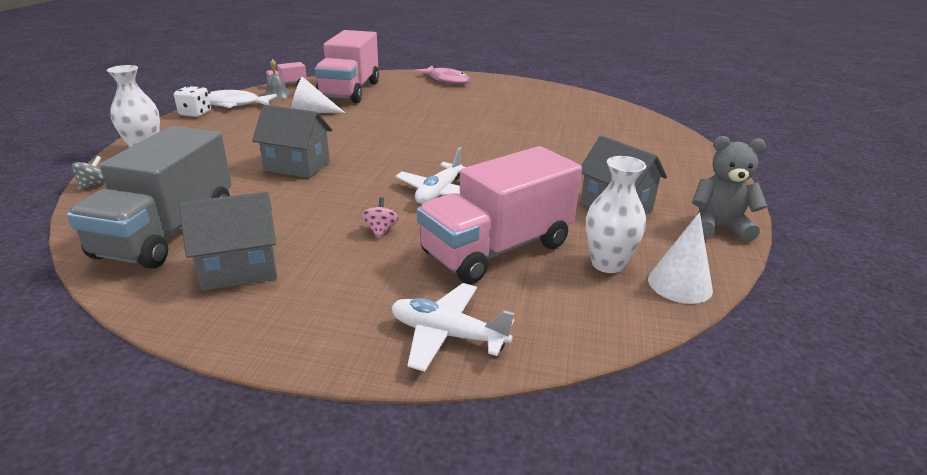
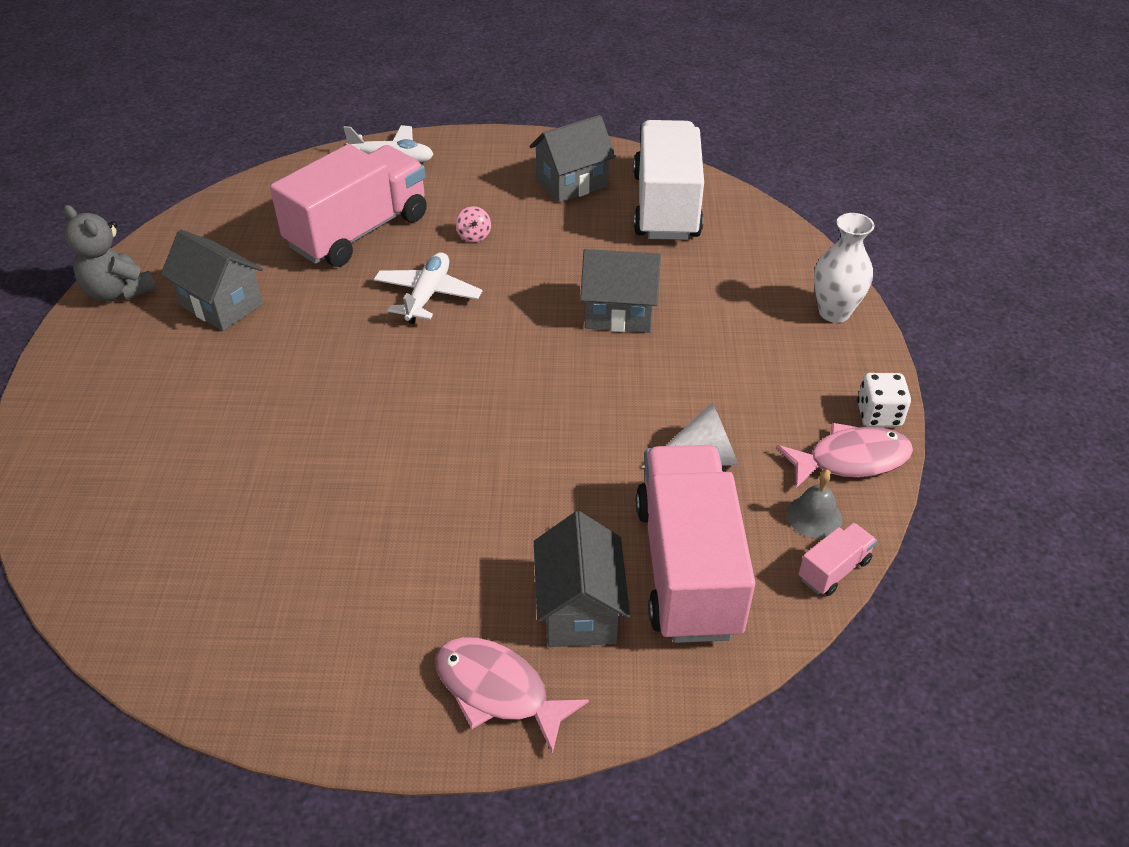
camera: 170 degrees right, 15 degrees up
(93, 185) = (809, 247): grey spinning top -> none
(167, 232) = (666, 206): grey truck -> white truck
(234, 104) = (851, 460): white fish -> pink fish
(404, 88) = (579, 609): none -> grey house
(607, 264) = (258, 230): white vase -> none
(679, 284) = (200, 220): white cone -> none
(718, 227) = (118, 291): grey teddy bear -> grey teddy bear turned 45 degrees clockwise

